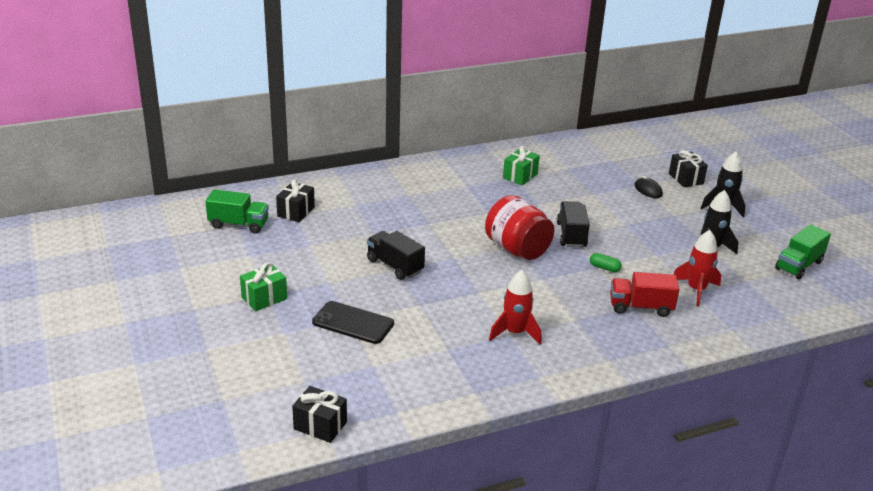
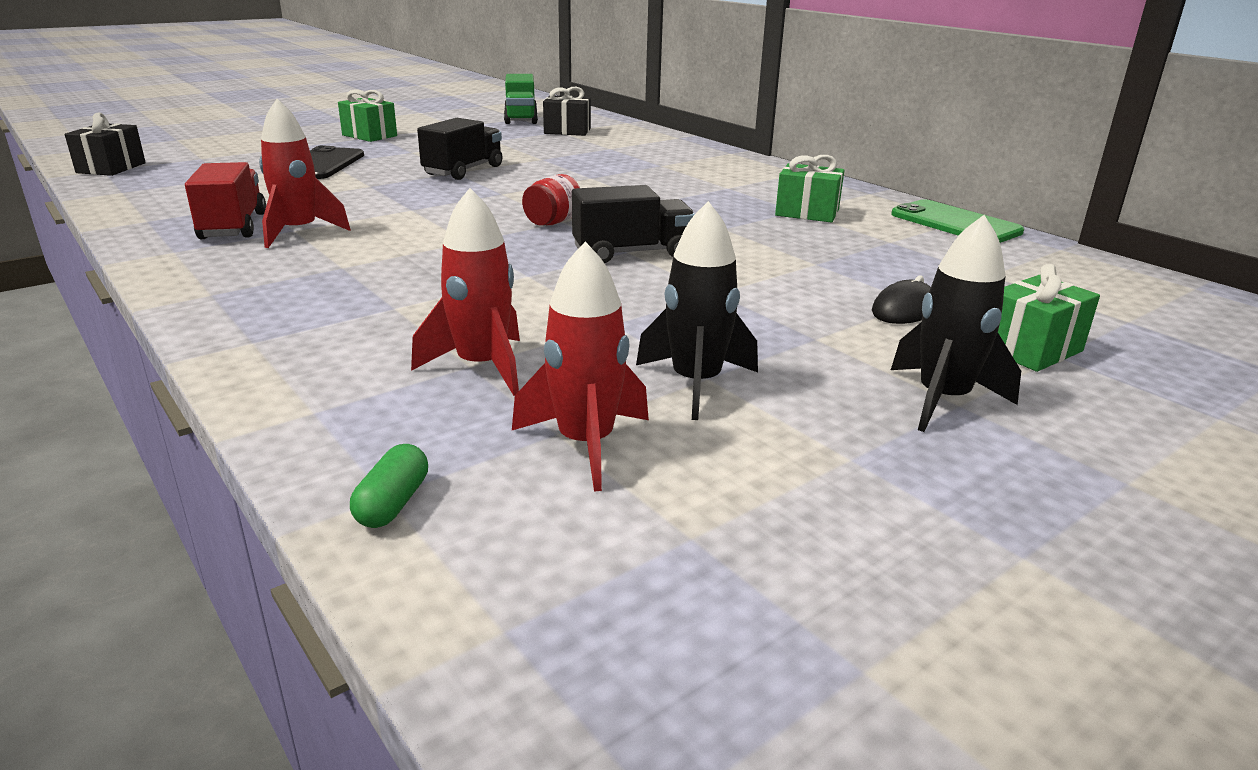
camera: 75 degrees right, 5 degrees down
(517, 249) = (553, 222): red jar -> red jar, size x0.49
(546, 146) = (955, 223): none -> green phone
(604, 268) = (528, 280): green capsule -> green capsule (393, 503)
(640, 307) = (393, 313): red truck -> red truck (233, 226)
(686, 179) = (1030, 349): black gift -> green gift
(753, 276) = (585, 444): none -> red rocket
(798, 265) = (704, 529): green truck -> none

